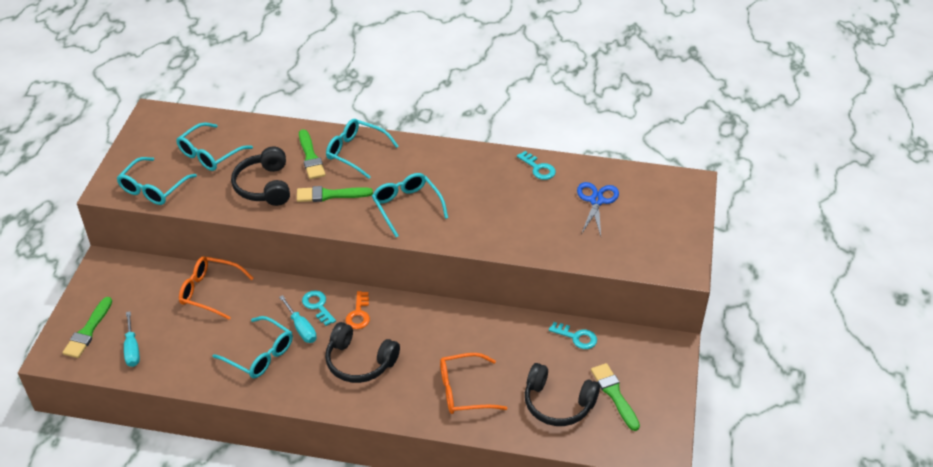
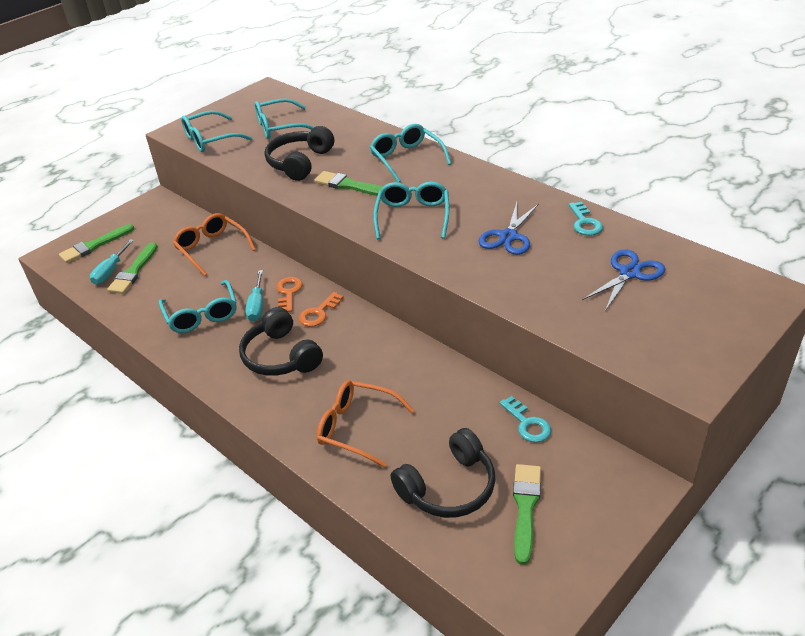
camera: 35 degrees right, 5 degrees down
(311, 157) = (361, 152): green brush -> green brush (133, 271)
(318, 306) = (288, 292): turquoise key -> orange key
(493, 200) = (508, 236): none -> blue scissors
(558, 403) = (448, 487): black headphones -> black headphones turned 90 degrees counterclockwise

